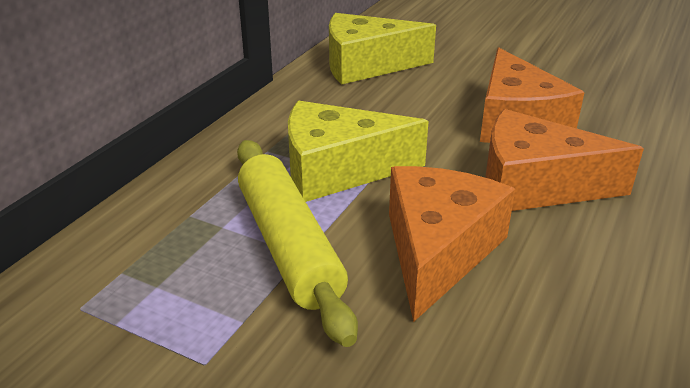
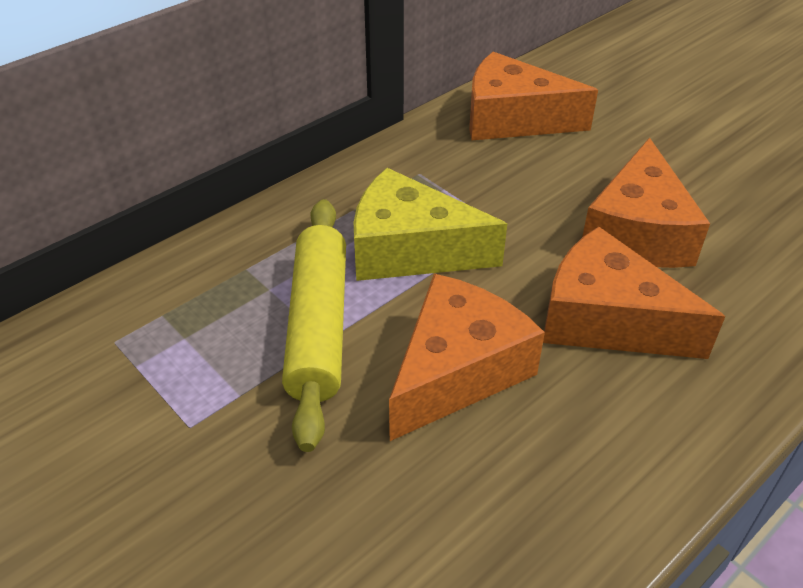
camera: 20 degrees right, 10 degrees up
(366, 65) = (512, 119): yellow cheese -> orange cheese

